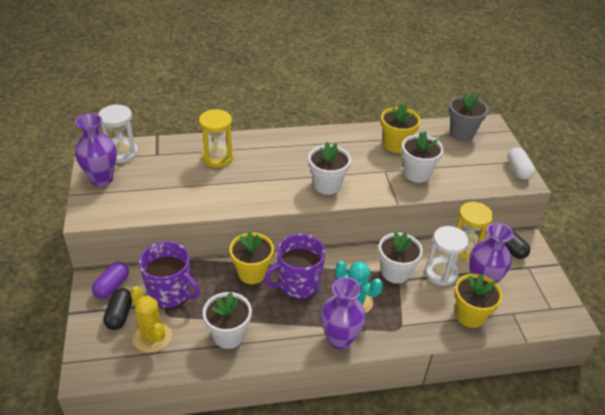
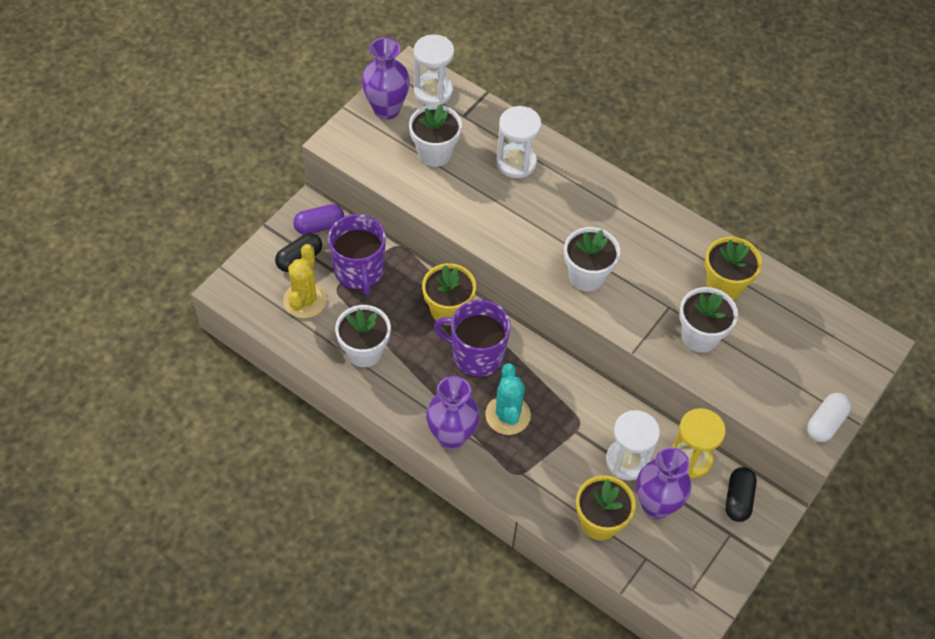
camera: 45 degrees right, 15 degrees up
(217, 158) = (516, 162): yellow hourglass -> white hourglass
(395, 272) = (582, 421): white flower pot -> white flower pot (434, 153)
(462, 133) = (825, 329): grey flower pot -> none

